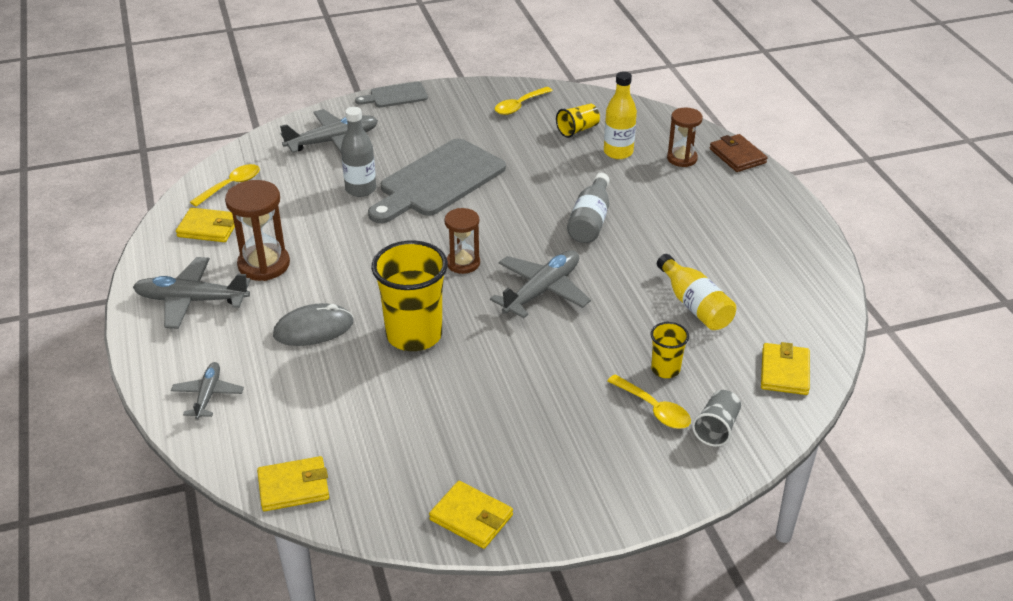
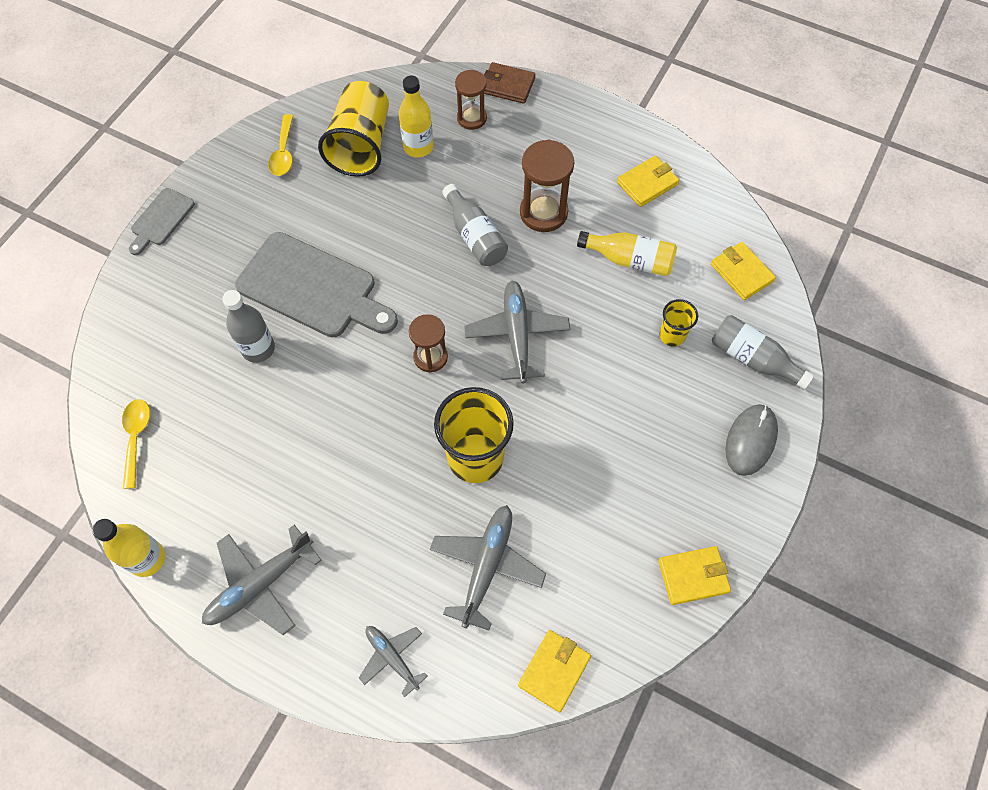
camera: 45 degrees left, 25 degrees up
(153, 243) = (147, 559): none -> yellow bottle
(208, 228) = (176, 500): yellow wallet -> yellow wallet (647, 183)
(264, 265) = (275, 495): brown hourglass -> brown hourglass (543, 212)
(313, 329) = (394, 521): grey mouse -> grey mouse (750, 440)
(333, 141) = (167, 315): grey plane -> grey plane (486, 566)
(438, 181) = (312, 288): grey cutting board -> grey cutting board turned 60 degrees counterclockwise
(578, 130) = (361, 145): yellow cup -> yellow cup, size x1.99
(654, 409) = (701, 377): yellow spoon -> none
(716, 428) = (752, 359): grey cup -> grey bottle

